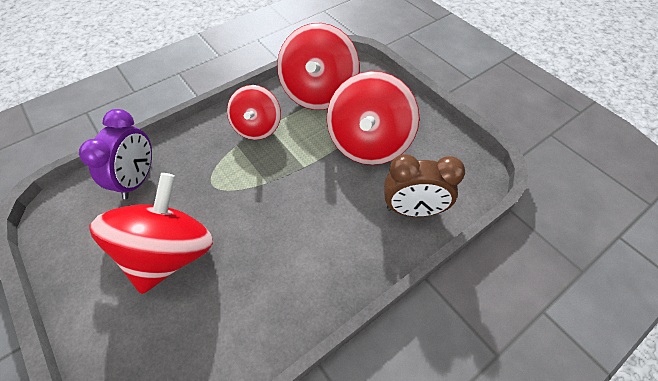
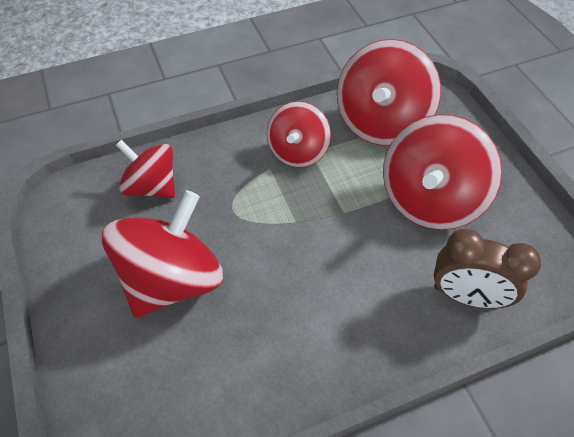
camera: 15 degrees right, 0 degrees up
(138, 180) = (152, 186): purple clock -> red spinning top

